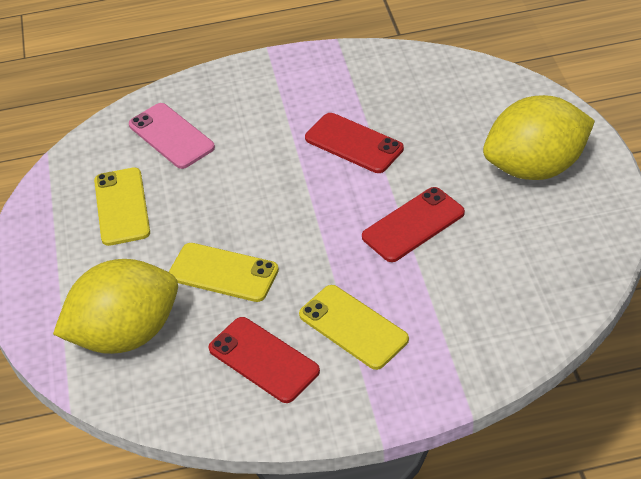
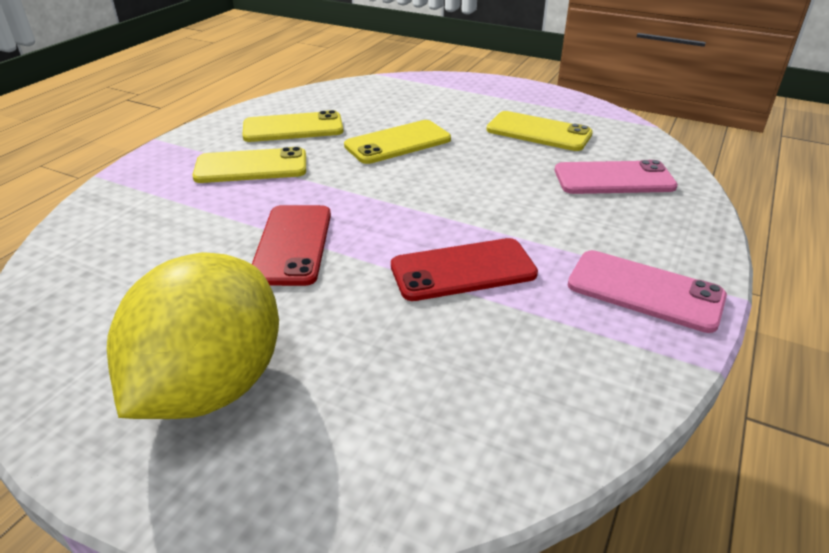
camera: 125 degrees right, 10 degrees down
(126, 334) = (401, 99): yellow lemon -> none
(263, 360) = (293, 128): red phone -> yellow phone
(297, 77) = (645, 291): none -> pink phone

